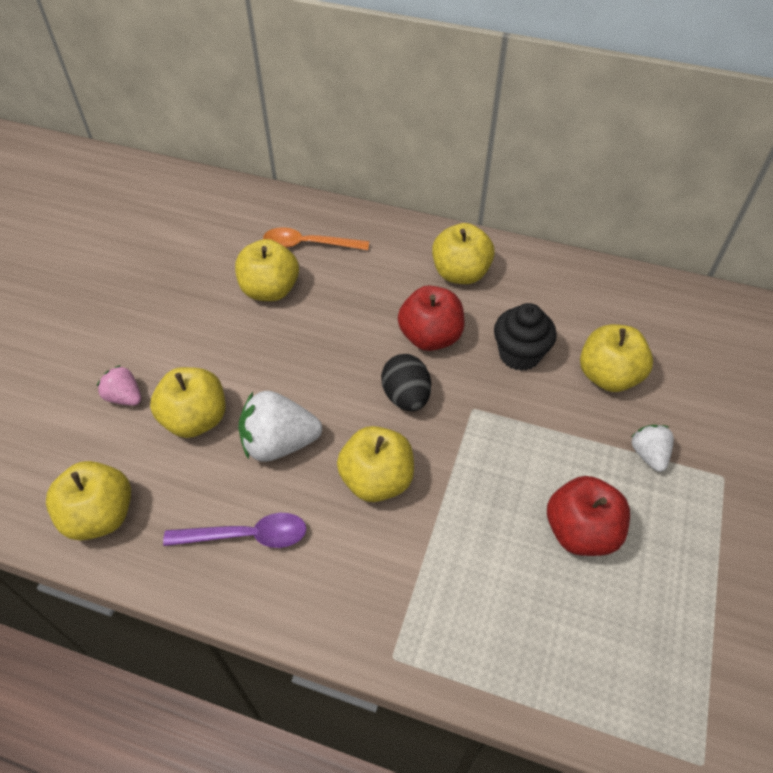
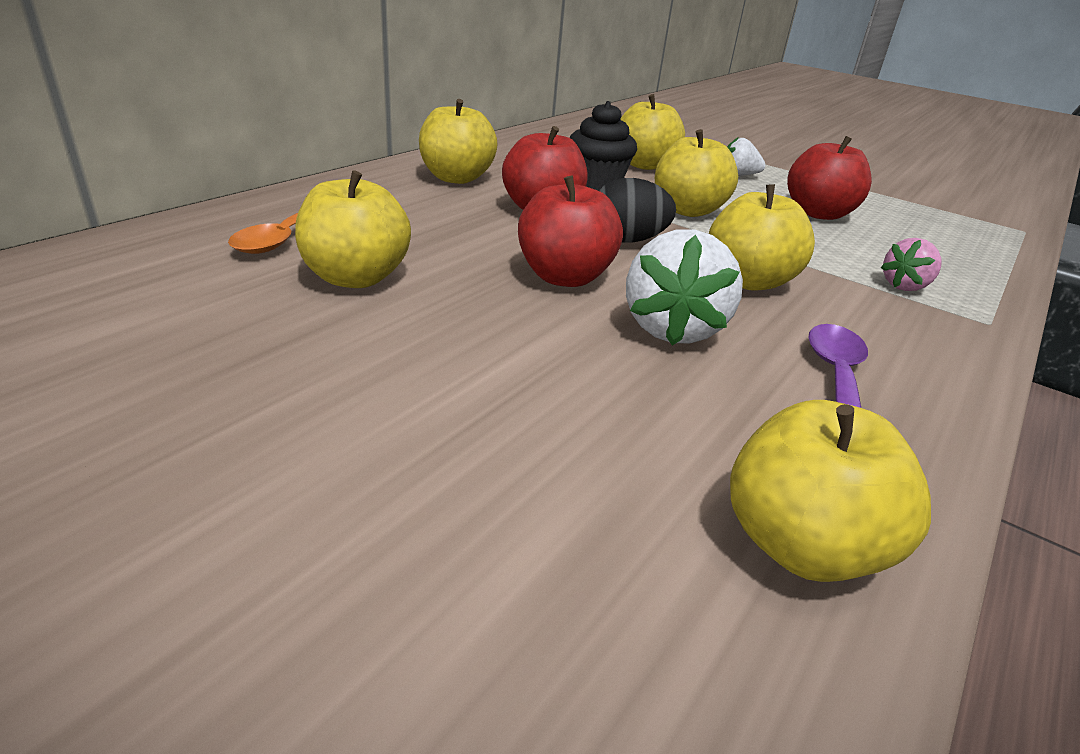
camera: 75 degrees left, 20 degrees down
(125, 397) = (494, 467): pink strawberry -> pink strawberry (904, 286)
(196, 419) = (595, 391): yellow apple -> yellow apple (687, 210)
(322, 376) = (564, 277): none -> red apple

